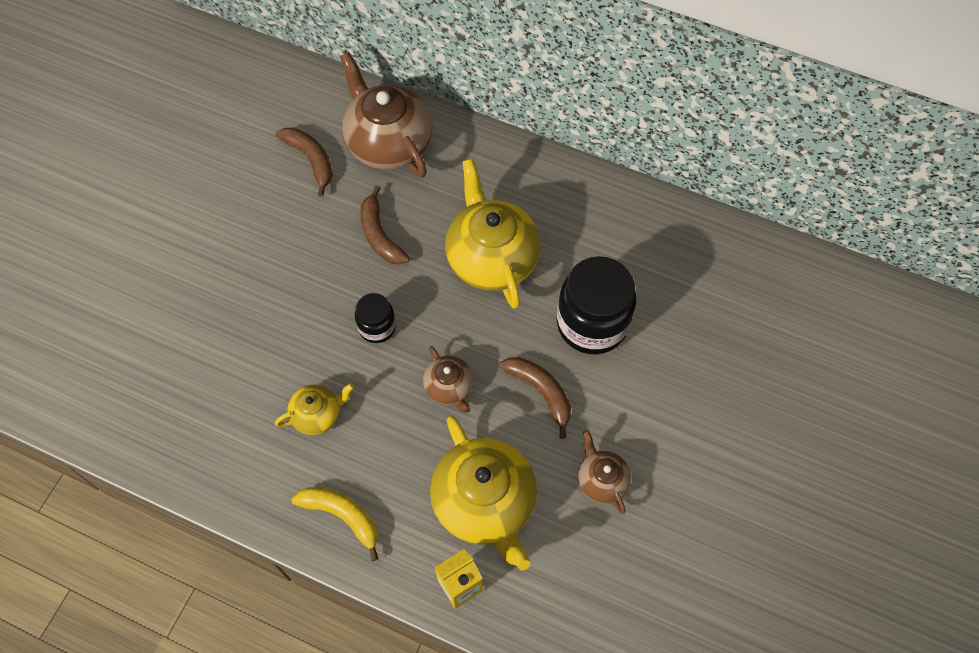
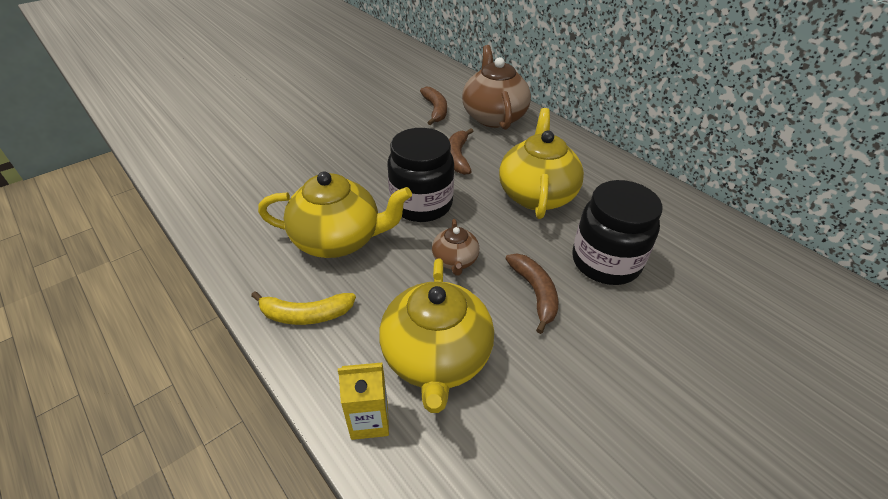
camera: 25 degrees right, 20 degrees down
(317, 414) = (339, 239): yellow teapot -> yellow teapot, size x1.97
(342, 516) = (306, 314): yellow banana -> yellow banana turned 120 degrees clockwise
(377, 327) = (421, 204): black jar -> black jar, size x1.91
(601, 480) = (563, 387): brown teapot -> none

